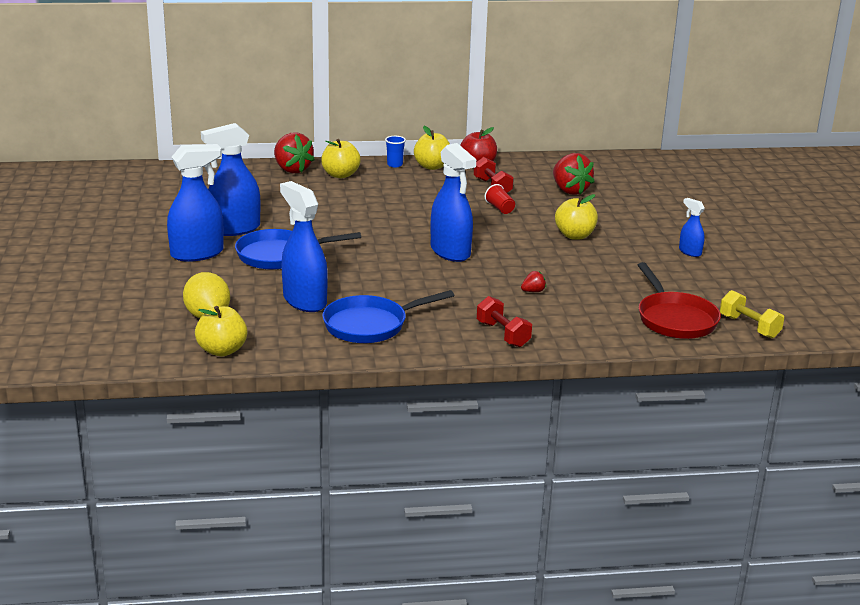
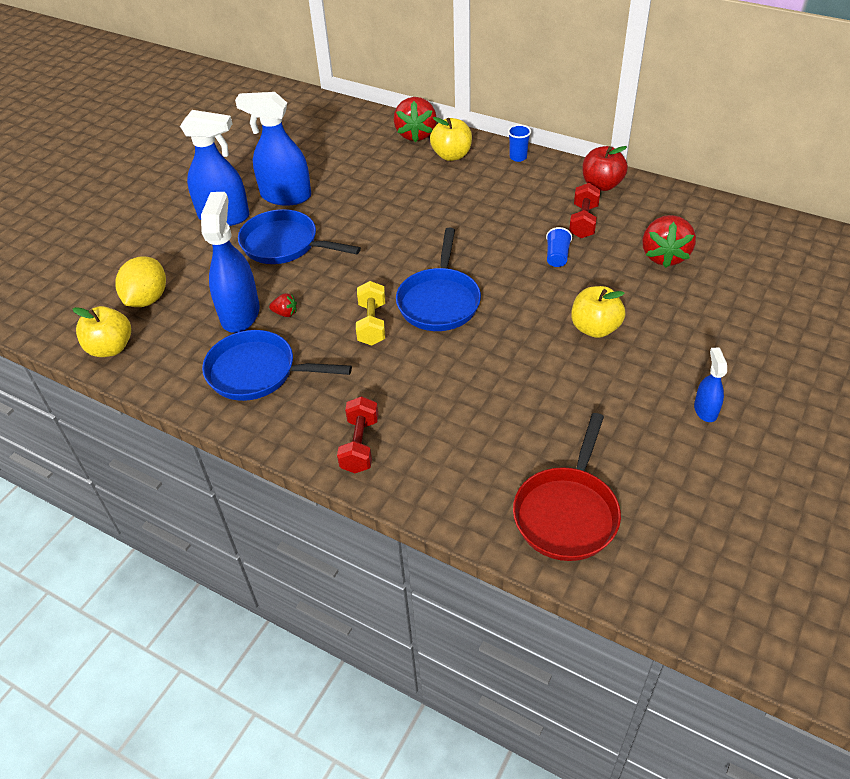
camera: 40 degrees right, 20 degrees up
(432, 166) = (552, 171): yellow apple -> none
(450, 252) = (439, 301): blue spray bottle -> blue pan
(500, 208) = (557, 256): red cup -> blue cup
(533, 291) = (458, 395): red strawberry -> red strawberry (285, 313)
(749, 327) = (645, 572): yellow dumbbell -> yellow dumbbell (372, 324)

